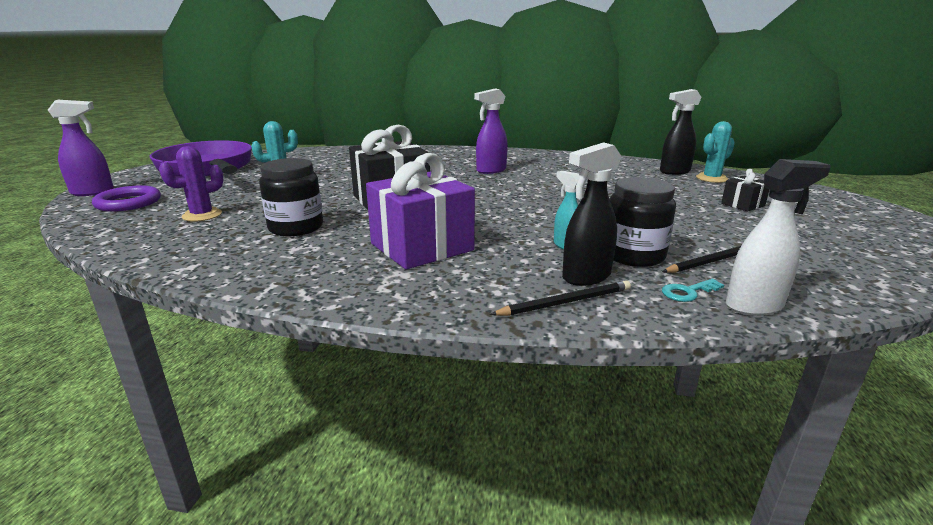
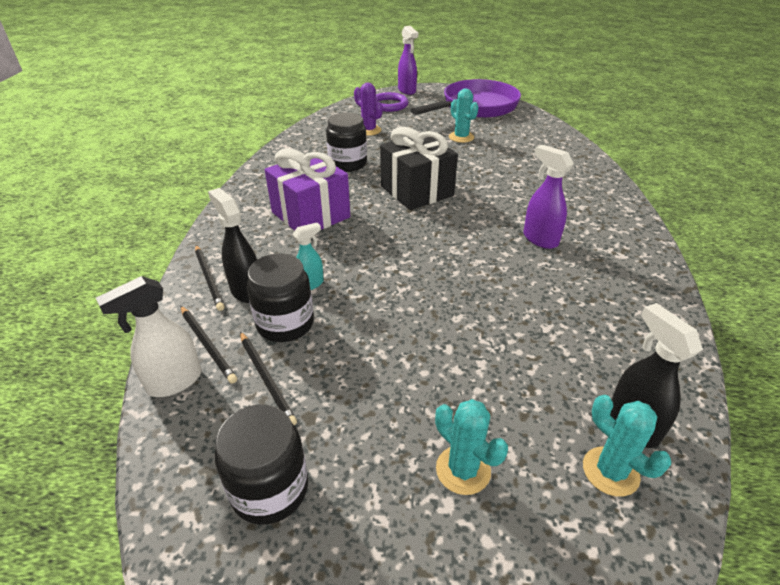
camera: 85 degrees right, 15 degrees up
(688, 292) = (207, 345): turquoise key -> black pencil
(742, 205) = (463, 470): black gift -> turquoise cactus
(755, 305) = (174, 382): white spray bottle -> white spray bottle turned 75 degrees clockwise
(821, 255) = (270, 489): none -> black jar

